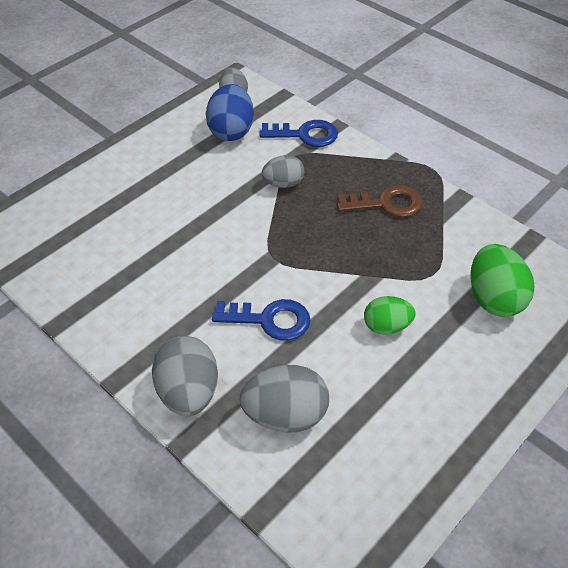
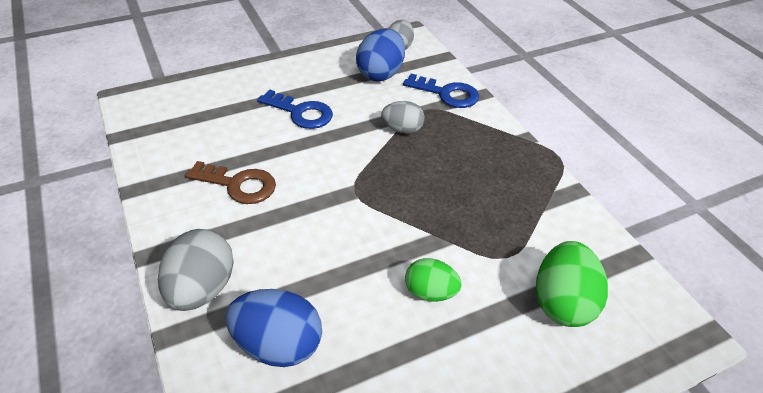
camera: 20 degrees right, 5 degrees down
(269, 320) = (317, 247): blue key -> blue key (301, 113)
(285, 415) = (278, 345): grey egg -> blue egg
(386, 203) = (493, 175): brown key -> brown key (238, 185)

